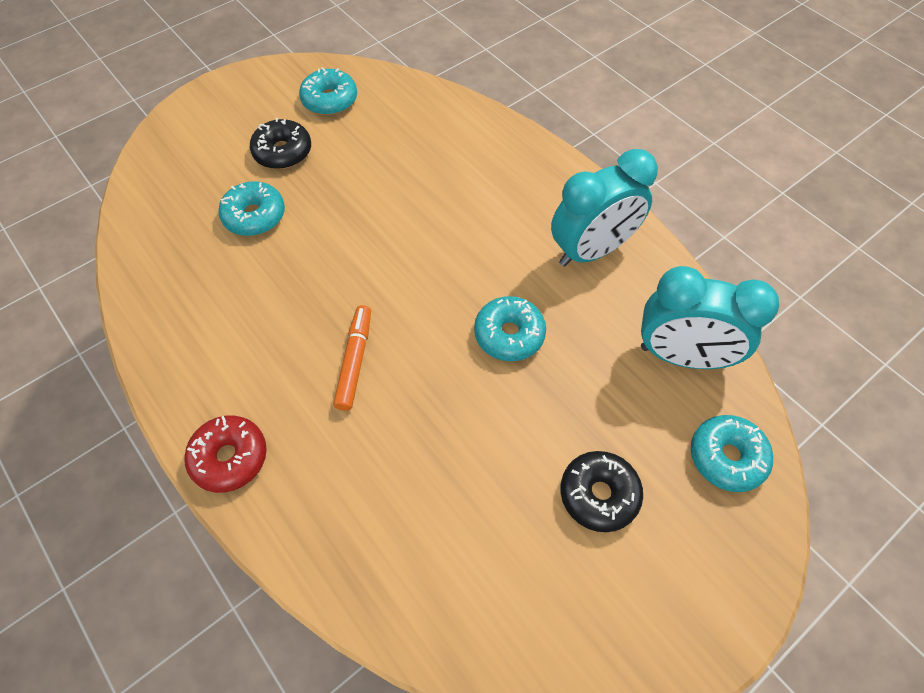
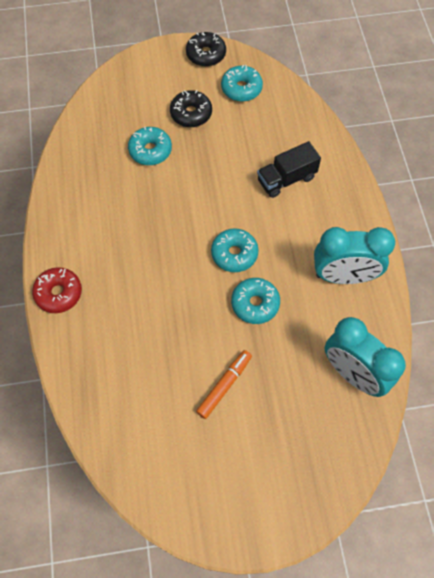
camera: 30 degrees right, 5 degrees up
(355, 361) = (156, 273): orange marker -> orange marker (224, 386)
(450, 175) = (286, 179): none -> black truck
(599, 494) = (244, 426): black donut -> black donut (206, 54)
(726, 457) = (336, 448): turquoise donut -> turquoise donut (234, 254)

